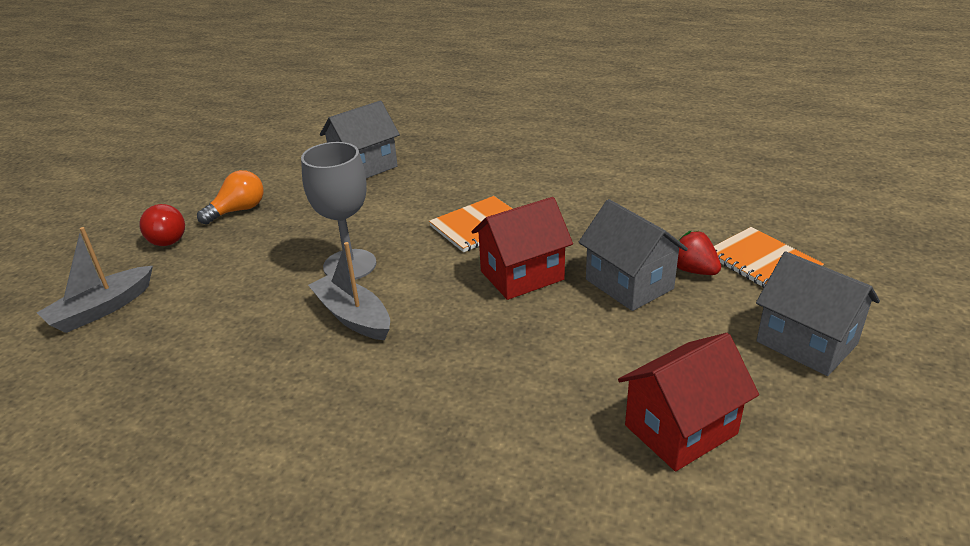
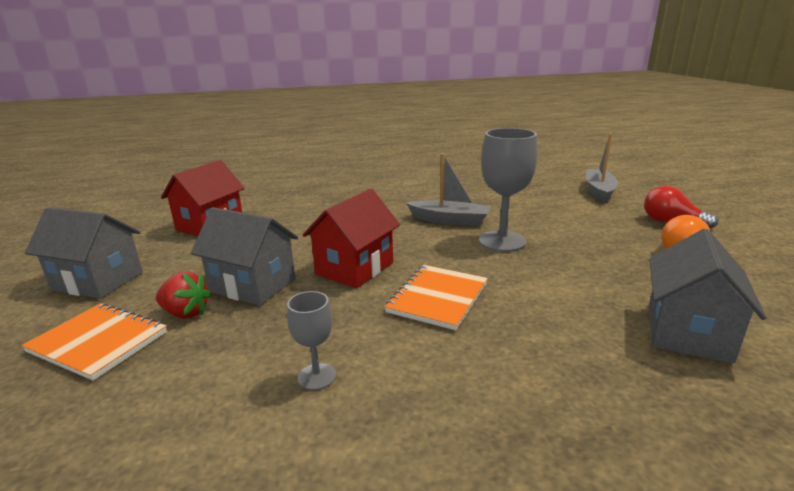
camera: 150 degrees right, 10 degrees down
(600, 200) = (317, 376): none -> grey goblet

